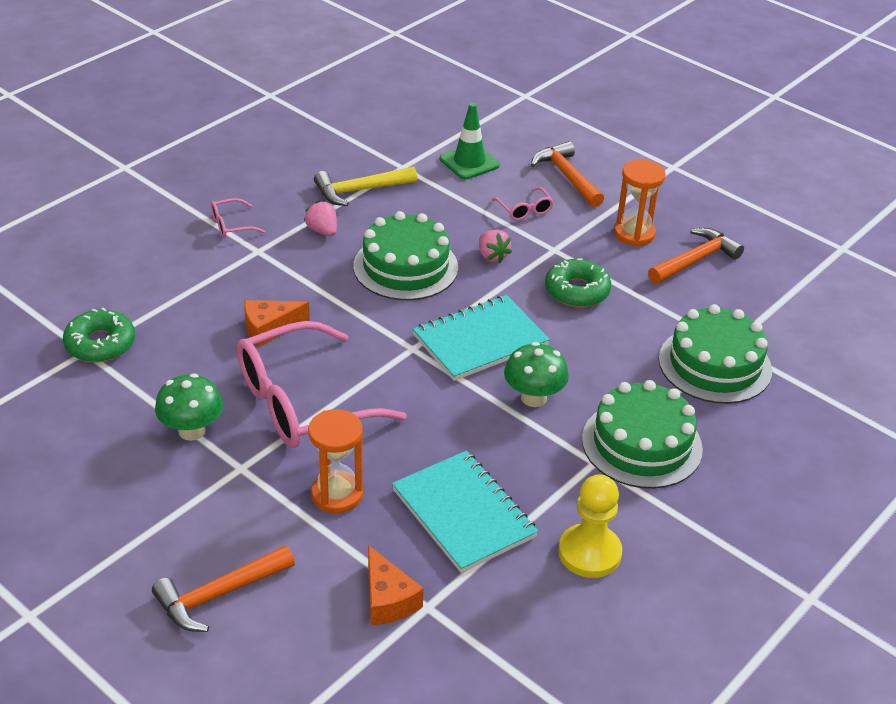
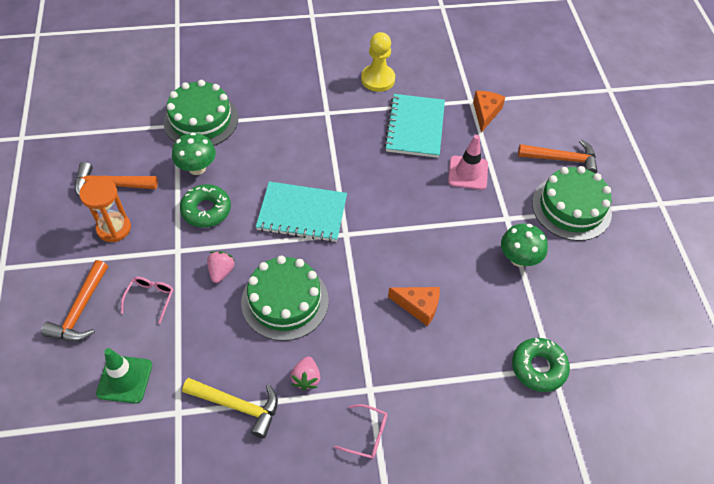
camera: 140 degrees left, 15 degrees up
(303, 402) = (441, 237): pink glasses -> none
(337, 494) = (468, 173): orange hourglass -> pink traffic cone
(533, 398) = (315, 161): green mushroom -> green mushroom (197, 168)
(642, 444) = (293, 106): green cake -> green cake (571, 208)

